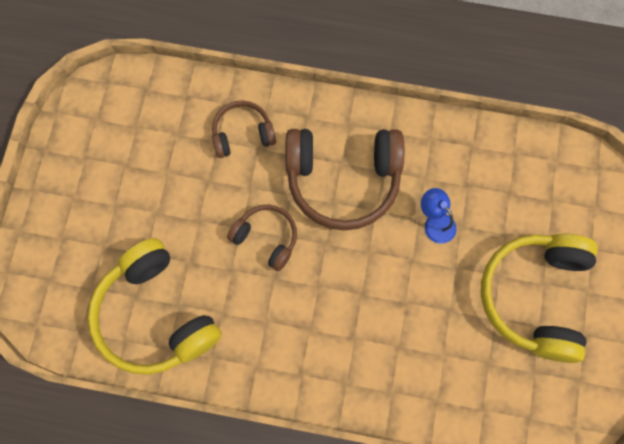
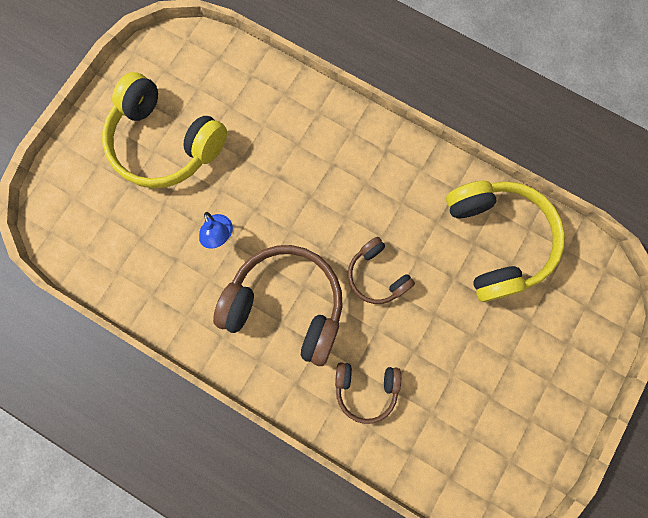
camera: 160 degrees left, 5 degrees up
(535, 297) = (165, 143): yellow headphones -> yellow headphones turned 90 degrees clockwise

